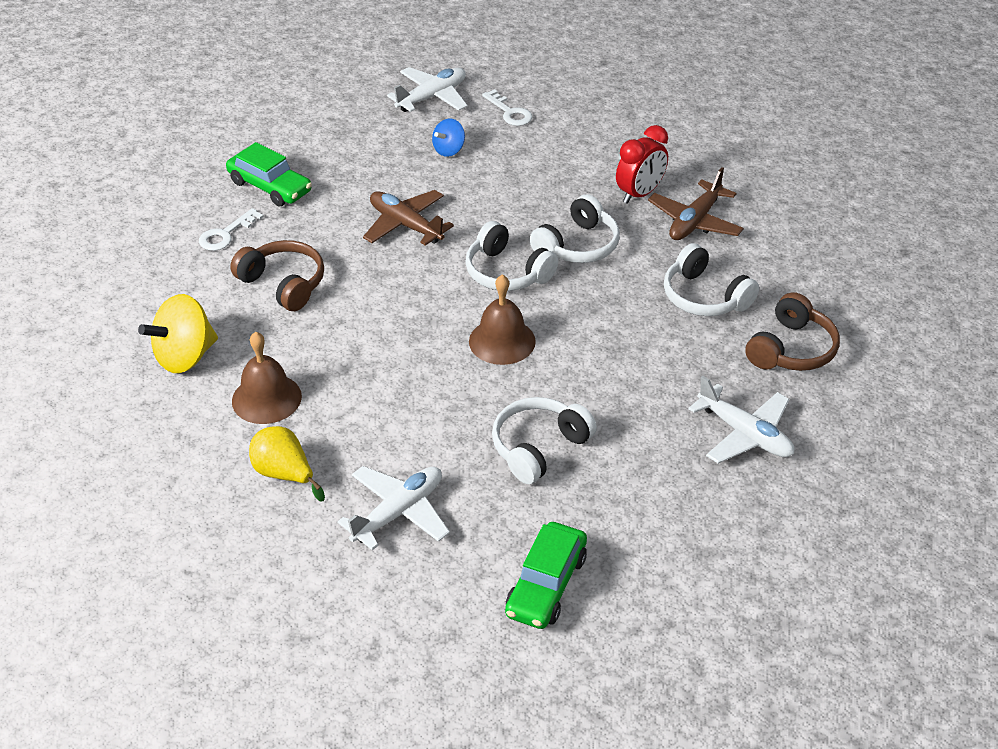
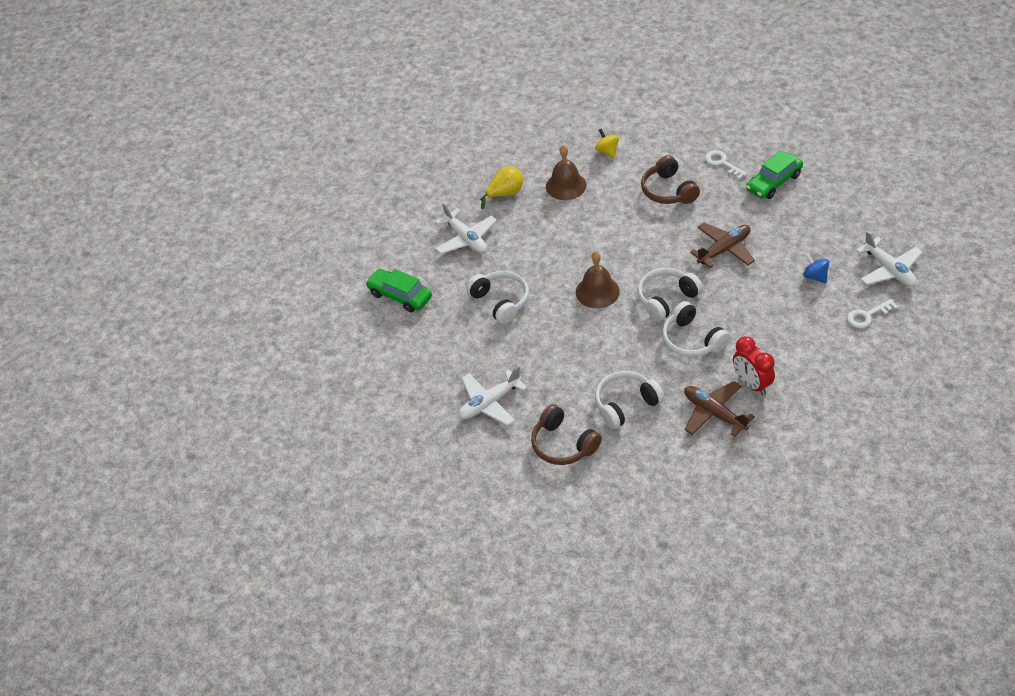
camera: 105 degrees right, 5 degrees up
(185, 357) = (607, 151): yellow spinning top -> yellow spinning top, size x0.57
(283, 284) = (668, 191): brown headphones -> brown headphones turned 105 degrees clockwise

